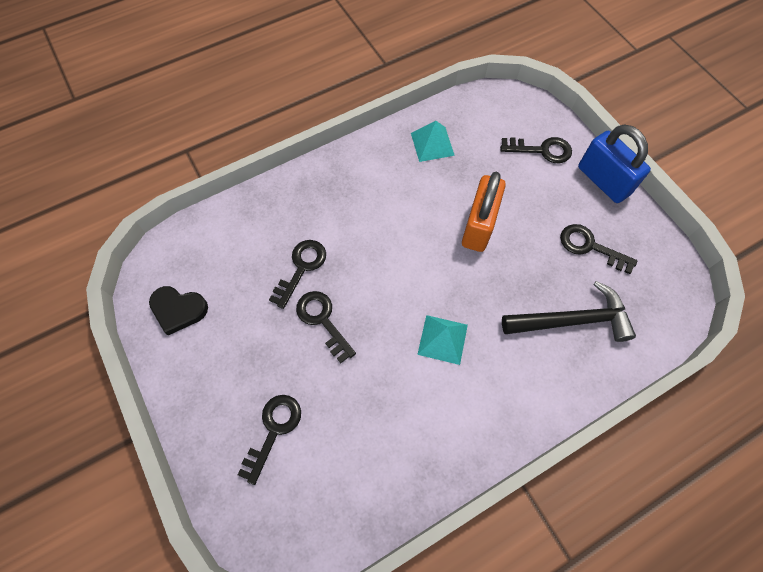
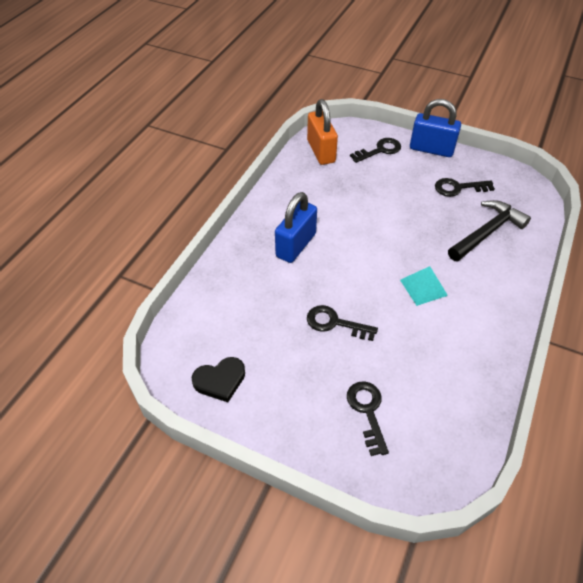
camera: 35 degrees left, 15 degrees down
(301, 268) = (288, 300): black key -> none
(358, 213) = (296, 245): none -> blue padlock
(432, 144) = (307, 180): turquoise pyramid -> none
(478, 226) = (382, 211): orange padlock -> orange padlock (321, 151)

